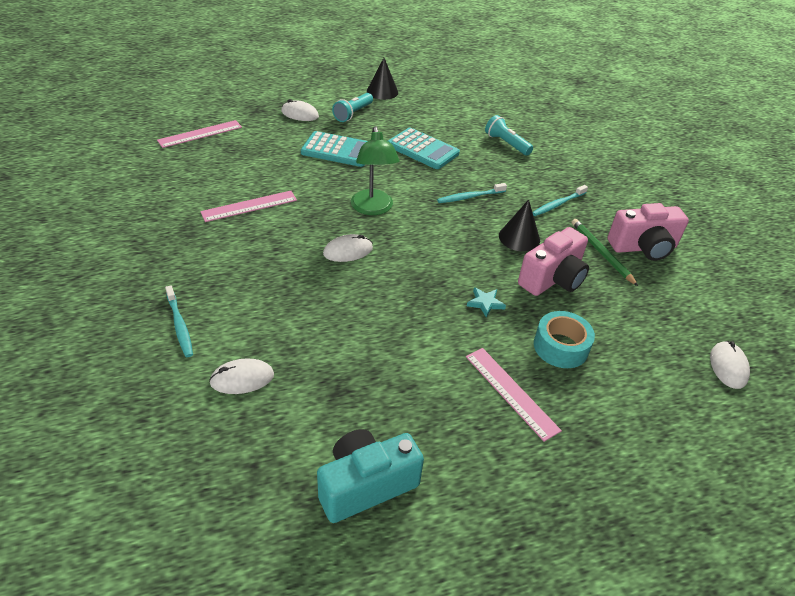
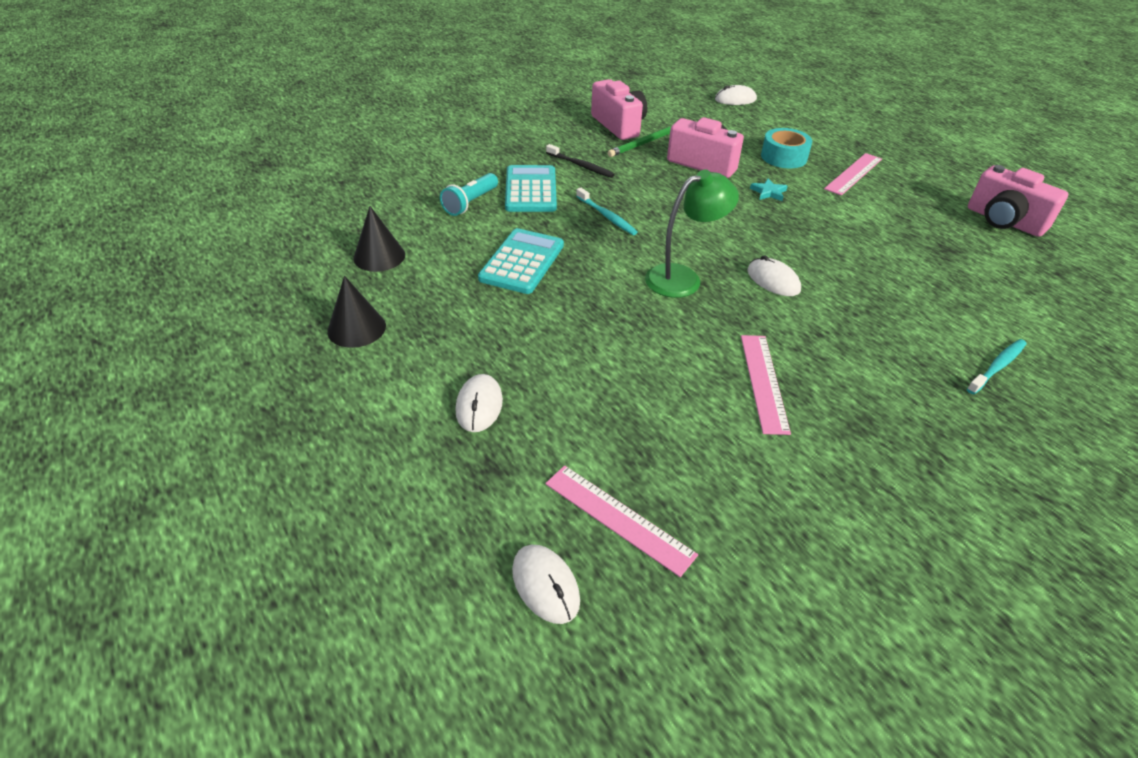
camera: 105 degrees left, 0 degrees up
(242, 378) = (1000, 303): white mouse -> white mouse (545, 585)
(249, 206) = (764, 382): pink ruler -> pink ruler turned 45 degrees clockwise
(337, 150) = (570, 335): turquoise calculator -> turquoise calculator (530, 190)
(353, 114) = (450, 344): turquoise flashlight -> none
(366, 485) = (1004, 221): turquoise camera -> pink camera
(519, 238) = (657, 183): black cone -> black cone (379, 256)
(557, 204) = (581, 166): turquoise toothbrush -> black toothbrush

